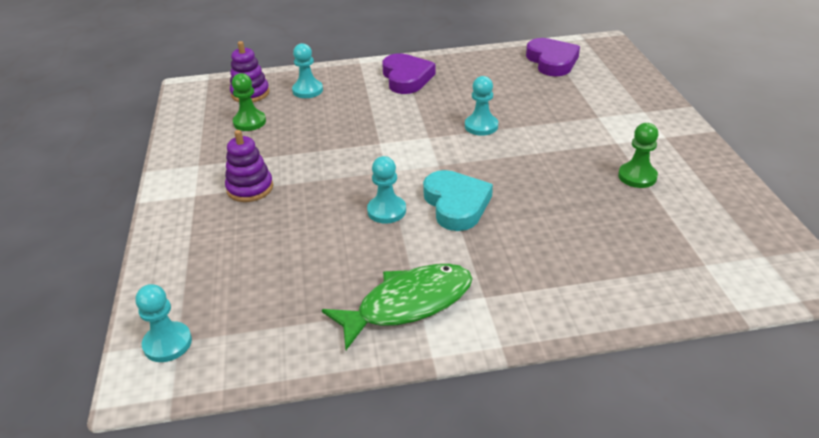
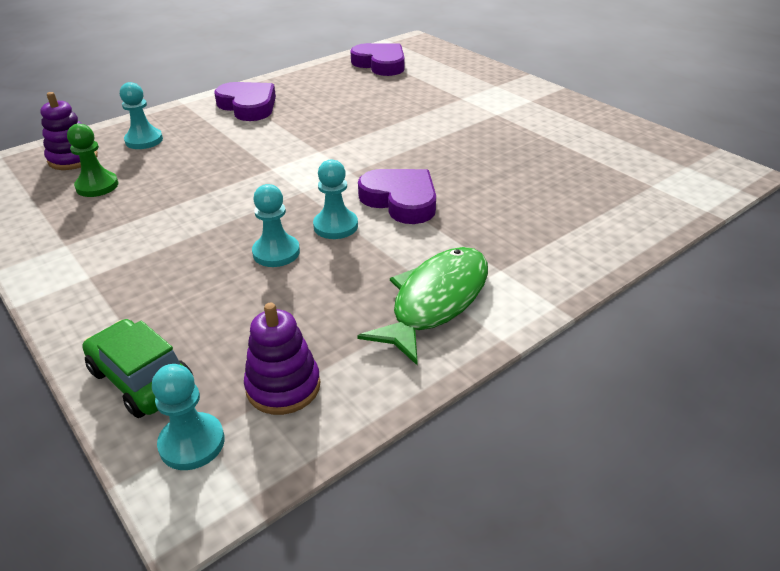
camera: 30 degrees left, 0 degrees up
(172, 285) = (142, 379): none -> green car
(250, 188) = (156, 249): purple stacking toy -> purple stacking toy (283, 386)
(456, 204) = (401, 200): turquoise heart -> purple heart
(481, 126) = (363, 129): turquoise pawn -> turquoise pawn (276, 252)
(637, 176) = (538, 135): green pawn -> none

